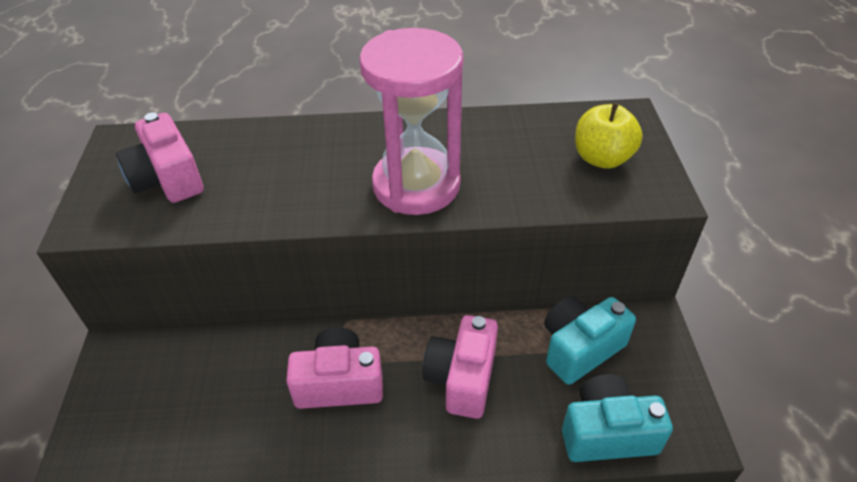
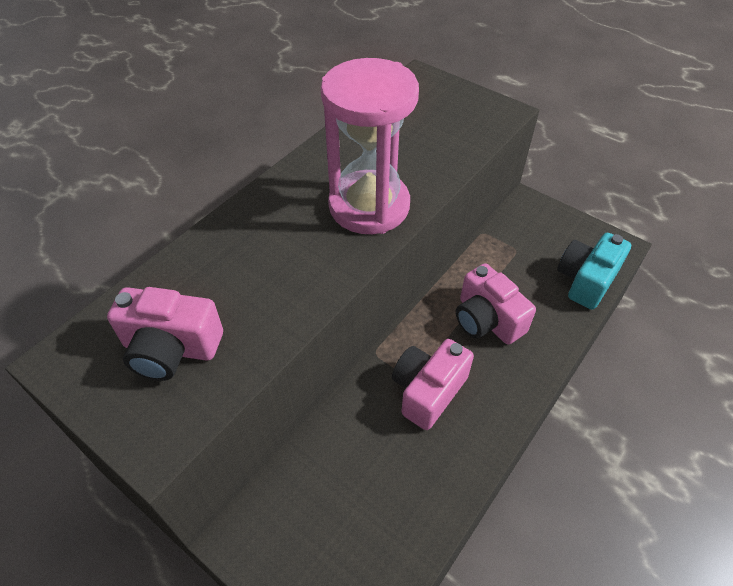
camera: 50 degrees left, 5 degrees up
(580, 348) = (518, 249): turquoise camera -> none
(602, 158) = (446, 112): yellow apple -> none

